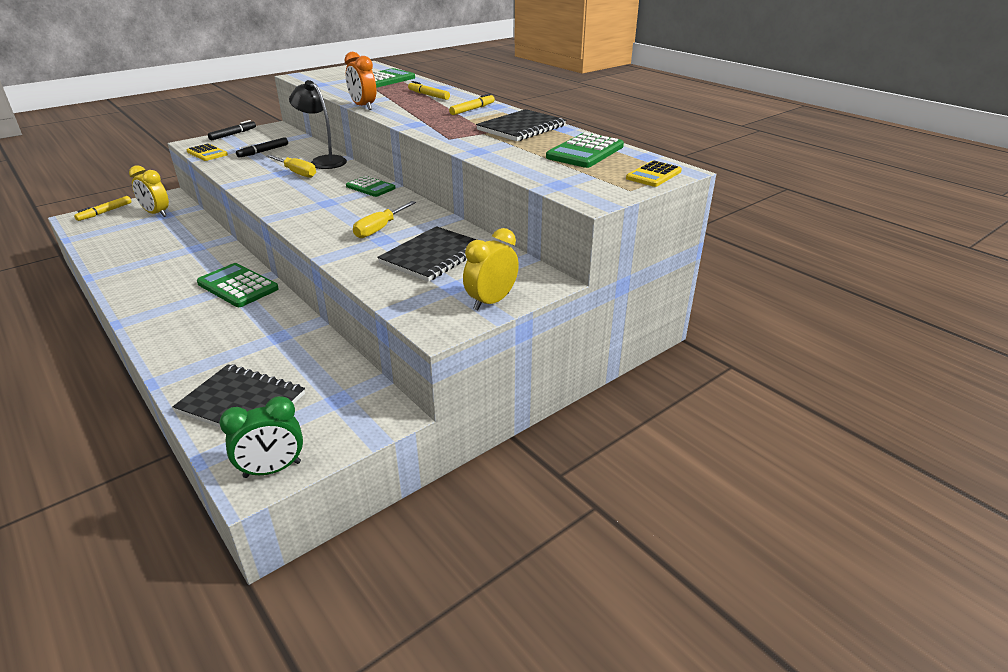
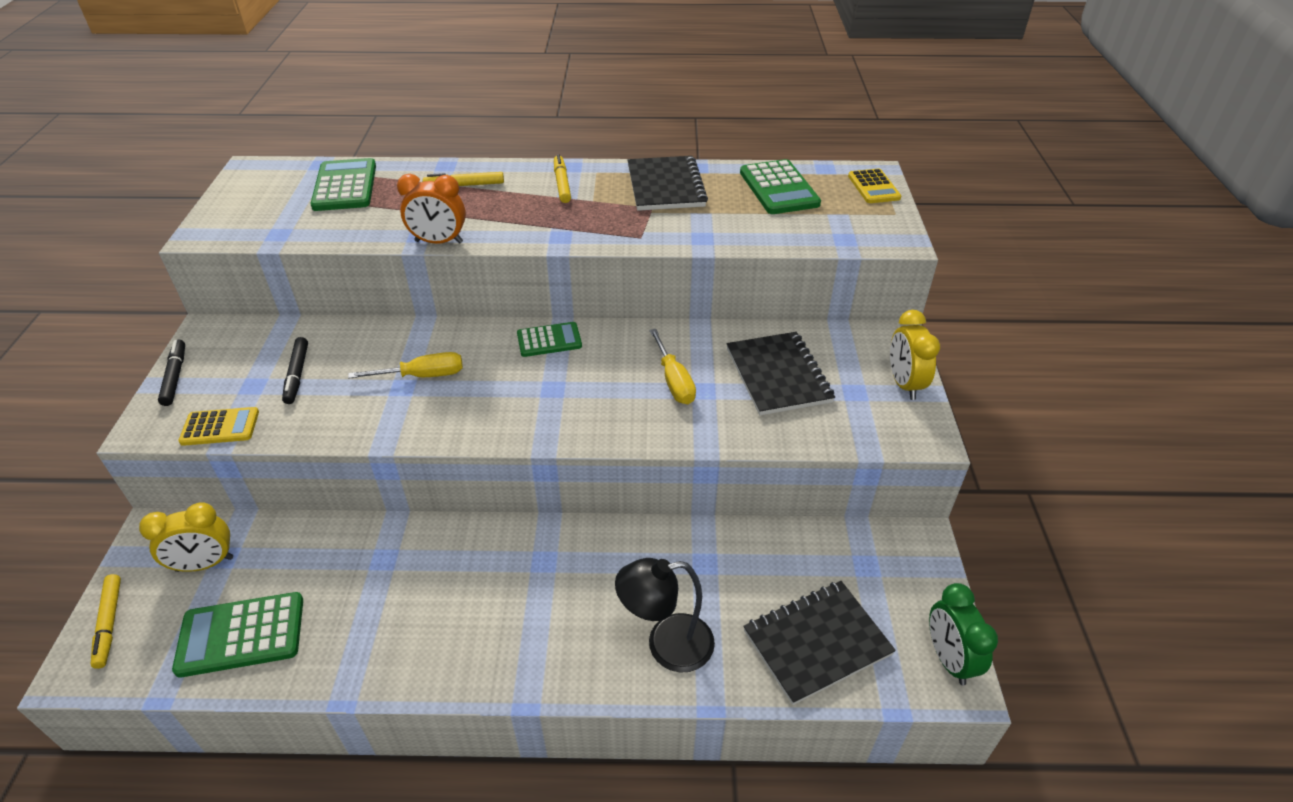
camera: 50 degrees left, 10 degrees up
(238, 286) = (547, 555): green calculator -> green calculator (241, 635)
(272, 469) = (948, 659): green clock -> green clock turned 150 degrees clockwise
(323, 161) = (412, 340): black lamp -> black lamp (666, 645)

